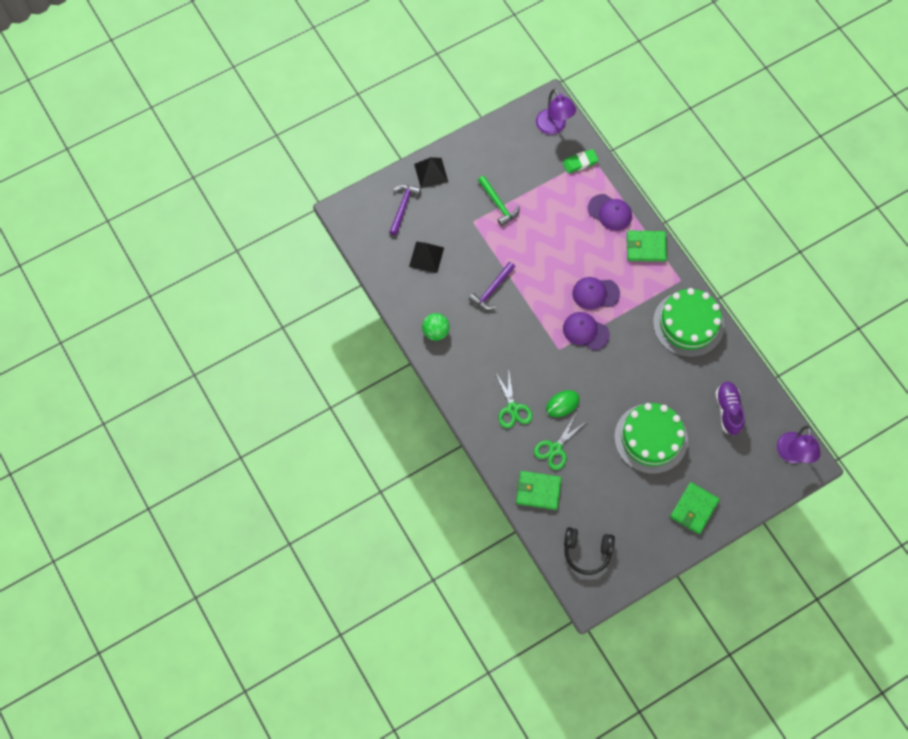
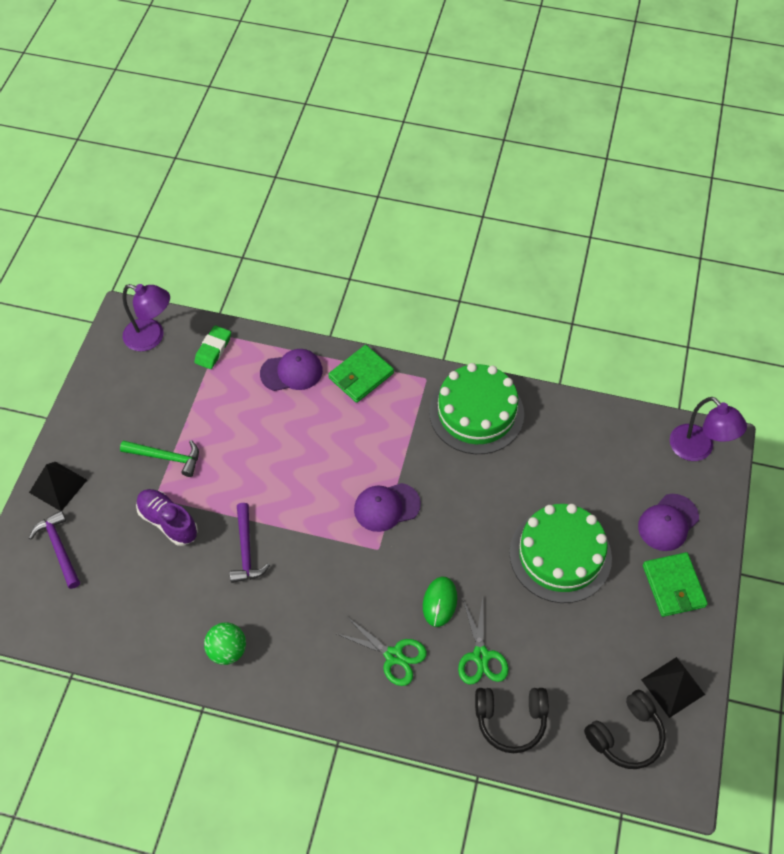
camera: 45 degrees left, 10 degrees down
(426, 257) = (138, 578): black pyramid -> black pyramid (673, 687)
(538, 491) = (510, 719): green wallet -> black headphones
(595, 293) = (357, 461): purple cap -> purple cap (668, 522)
(728, 410) = (599, 461): purple shoe -> purple shoe (168, 521)

